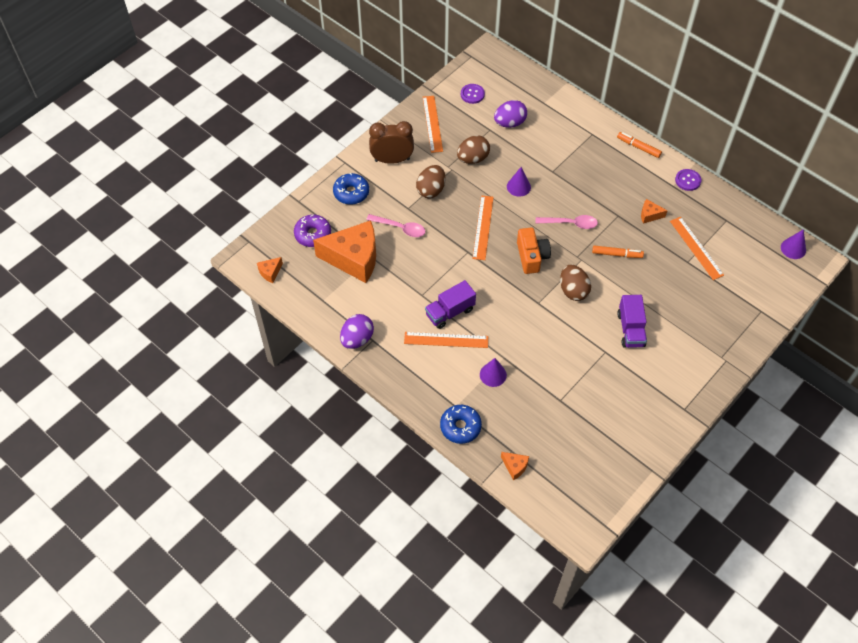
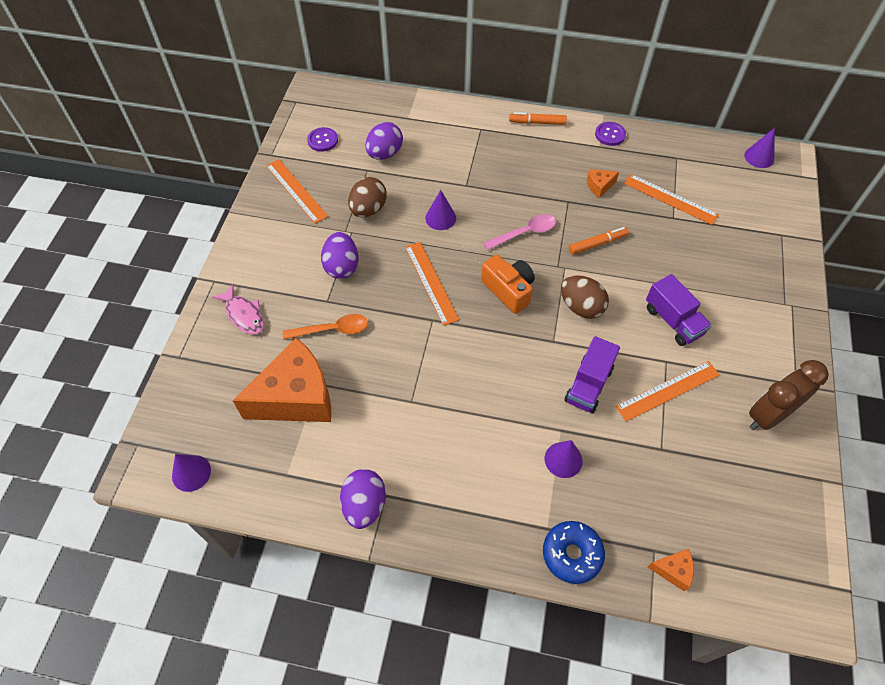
camera: 30 degrees left, 0 degrees up
(270, 272) = (191, 473): orange cheese -> purple cone
(313, 234) = (223, 392): purple donut -> none
(351, 193) = (244, 314): blue donut -> pink fish
(392, 160) = (272, 252): brown clock -> brown clock (768, 415)
(400, 228) = (332, 330): pink spoon -> orange spoon
(431, 190) = (342, 266): brown egg -> purple egg
(446, 340) = (478, 444): orange ruler -> orange ruler (667, 390)
(450, 312) = (459, 405): purple truck -> purple truck (588, 385)

